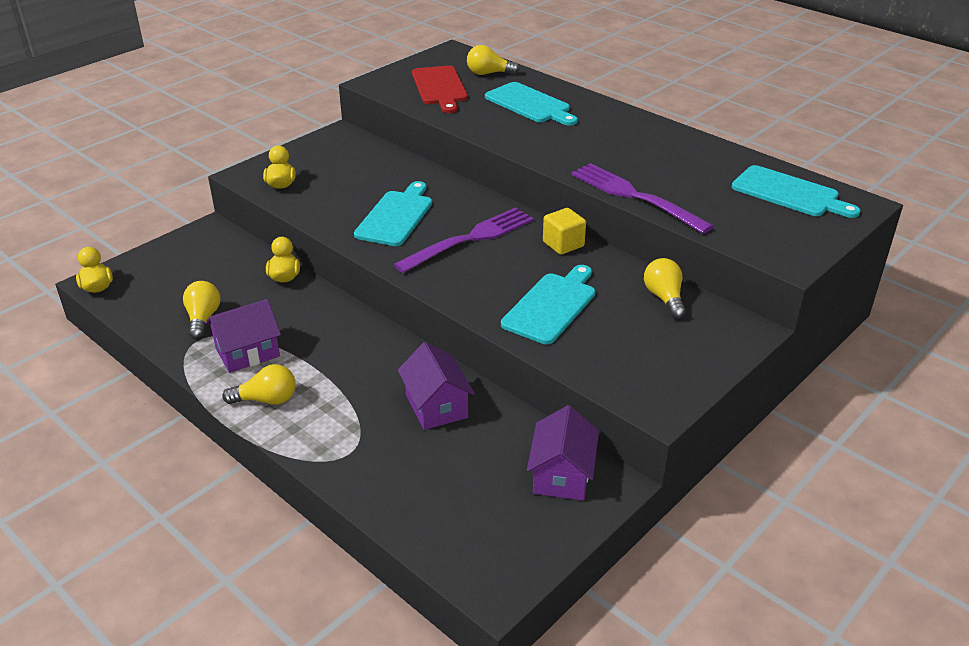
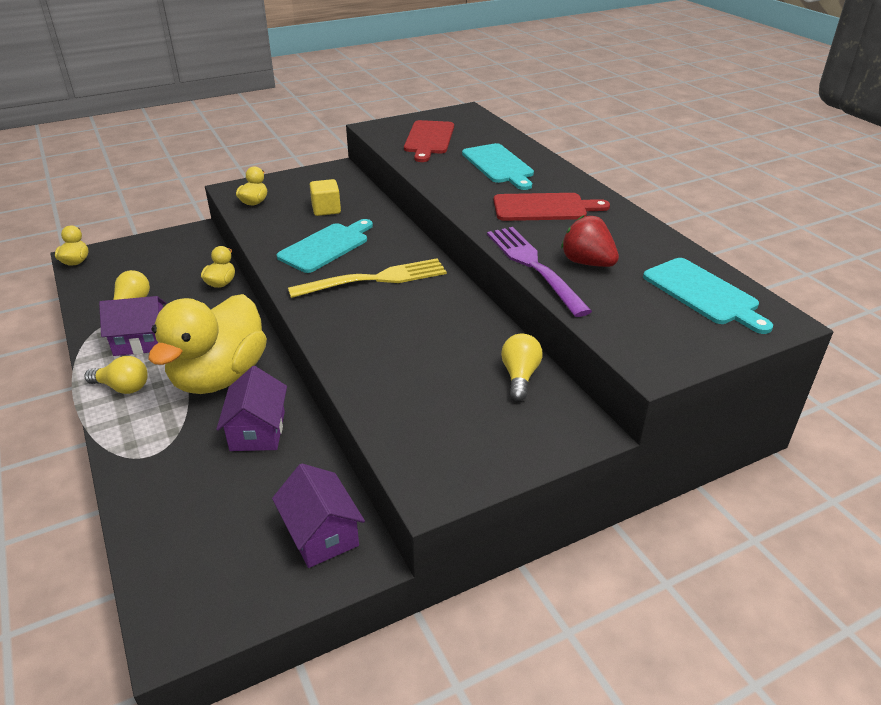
camera: 20 degrees right, 0 degrees up
(359, 367) = (219, 376): none -> yellow duck
(470, 239) = (375, 279): purple fork -> yellow fork
(489, 73) = (483, 134): yellow light bulb -> none
(551, 306) = (402, 358): turquoise cutting board -> none
(561, 475) = (321, 534): purple house -> purple house turned 60 degrees counterclockwise
(563, 244) = (457, 301): yellow cube -> yellow cube (326, 209)
(603, 140) = (544, 208): none -> red cutting board
(678, 184) = (587, 263): none -> red strawberry

